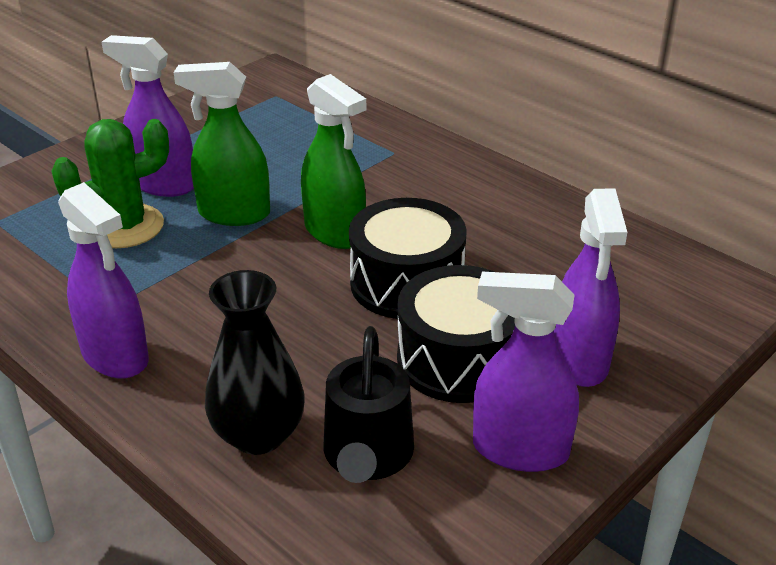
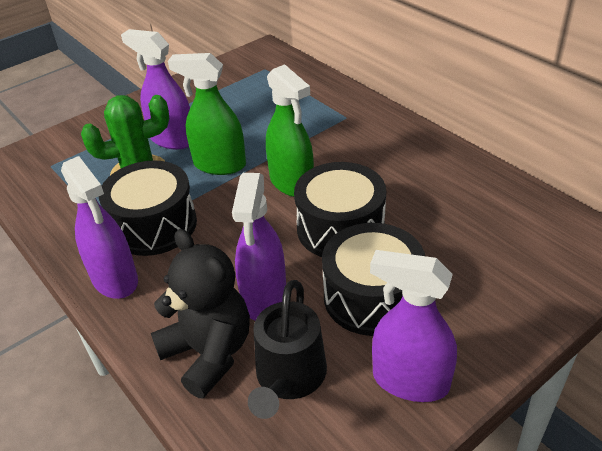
camera: 10 degrees right, 5 degrees up
(157, 289) = (154, 225): none -> black drum
(258, 434) = (209, 353): black vase -> black teddy bear
(579, 360) = (469, 303): purple spray bottle -> purple spray bottle (264, 297)

